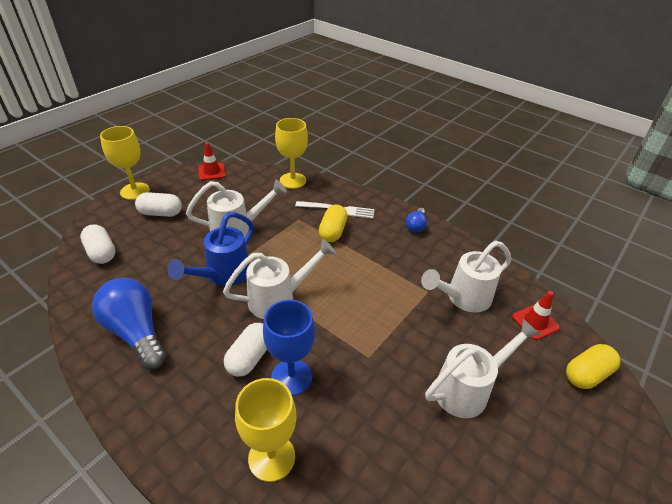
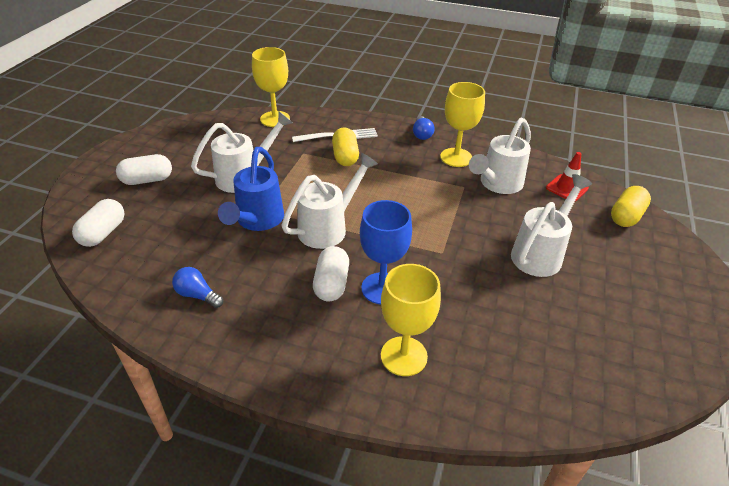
camera: 20 degrees left, 0 degrees up
(101, 252) = (103, 233): white capsule -> white capsule turned 75 degrees clockwise
(135, 191) = (100, 165): yellow goblet -> yellow goblet (456, 157)
(136, 332) = (197, 295): blue light bulb -> blue light bulb, size x0.49
(211, 172) = (179, 128): red traffic cone -> none

